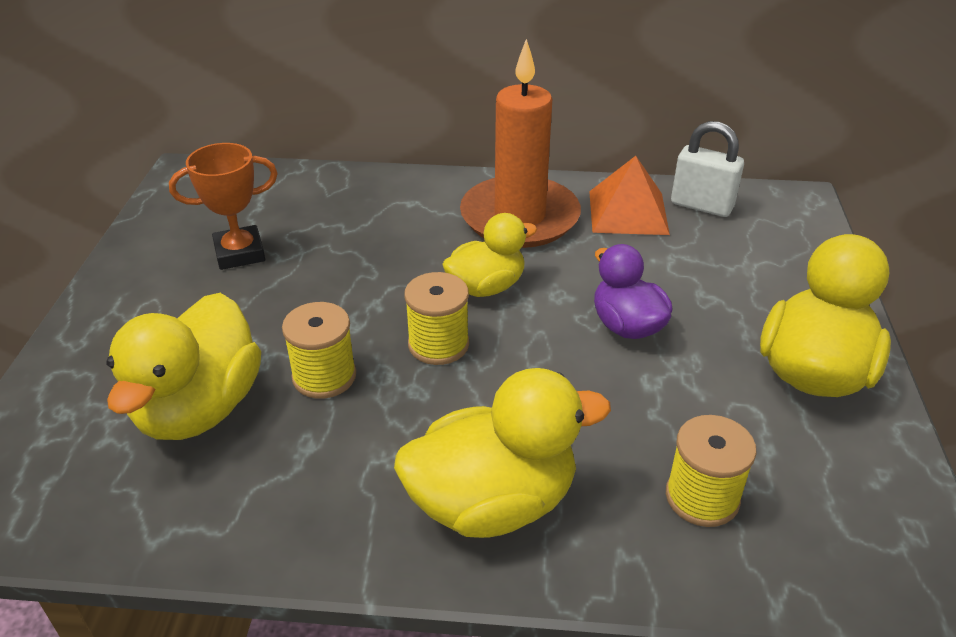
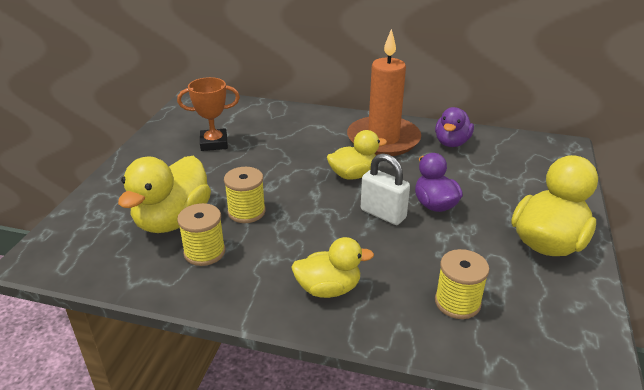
camera: 10 degrees right, 5 degrees down
(438, 344) = (317, 202): yellow spool -> yellow spool (204, 252)
(493, 502) = (328, 289): yellow duck -> yellow duck, size x0.64
(628, 212) = (451, 143): orange pyramid -> purple duck
(701, 205) = (500, 143): white padlock -> white padlock (383, 214)

